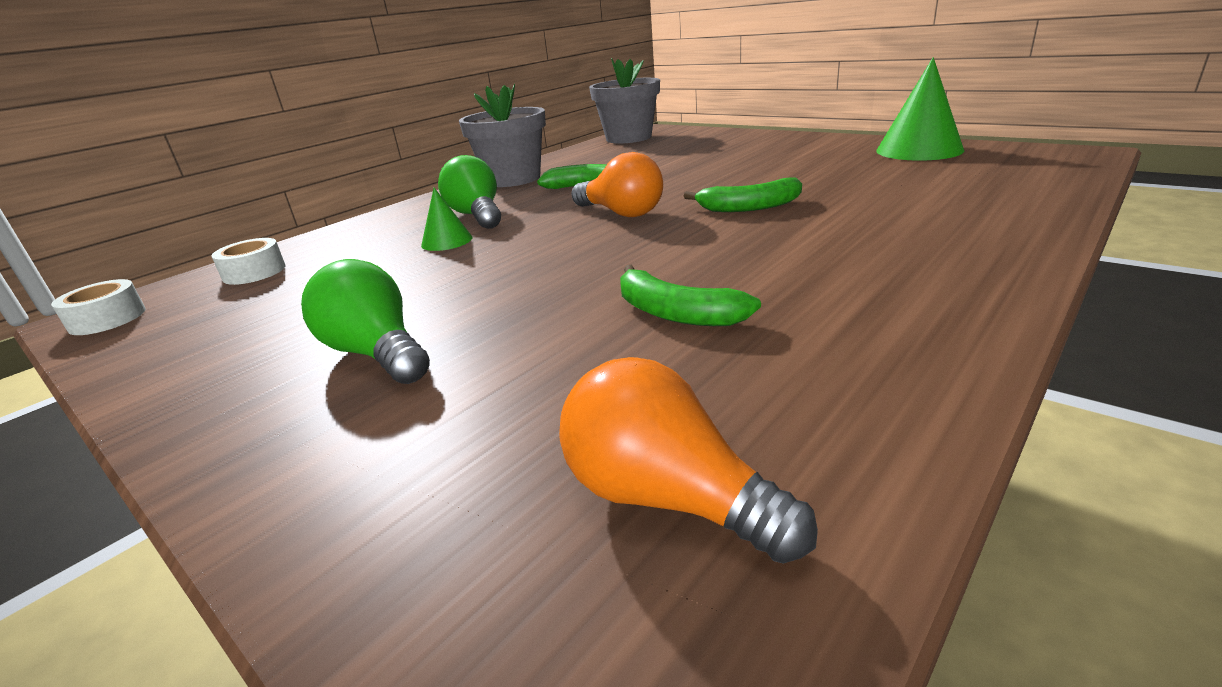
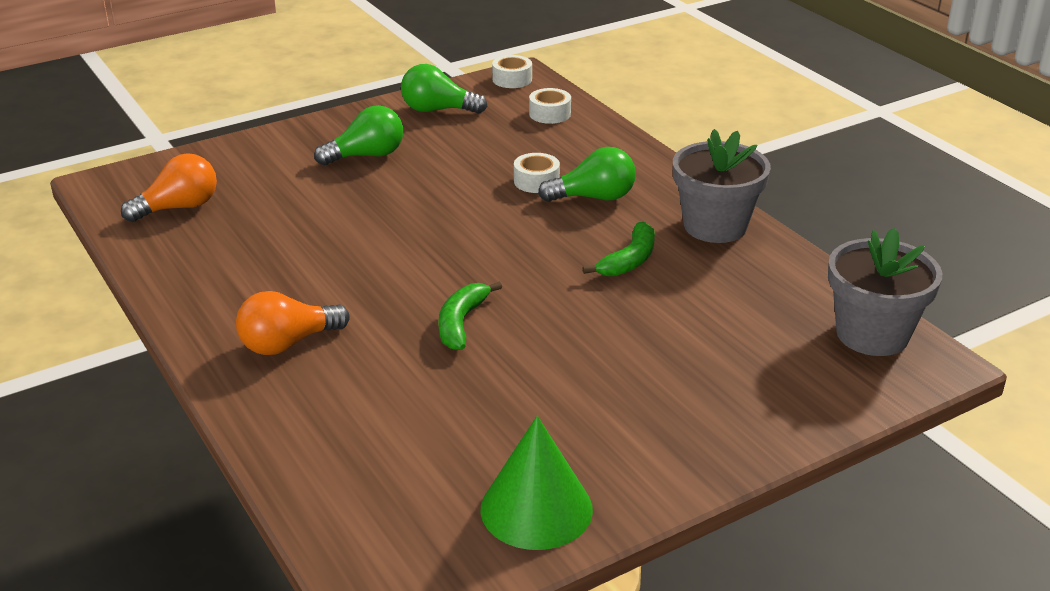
camera: 105 degrees right, 5 degrees up
(202, 344) = (438, 110): none -> green light bulb
(447, 241) = (536, 181): green cone -> white tape
(621, 213) = (519, 262): orange light bulb -> orange light bulb (288, 343)
(676, 313) = (309, 242): green banana -> none

